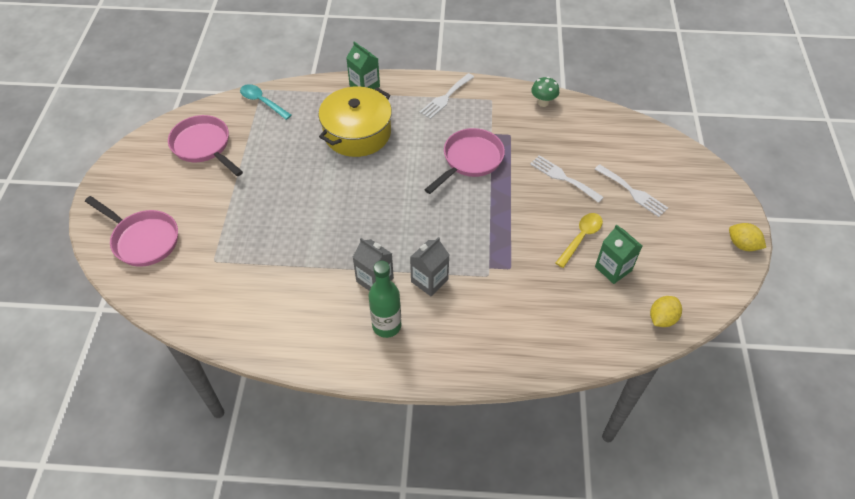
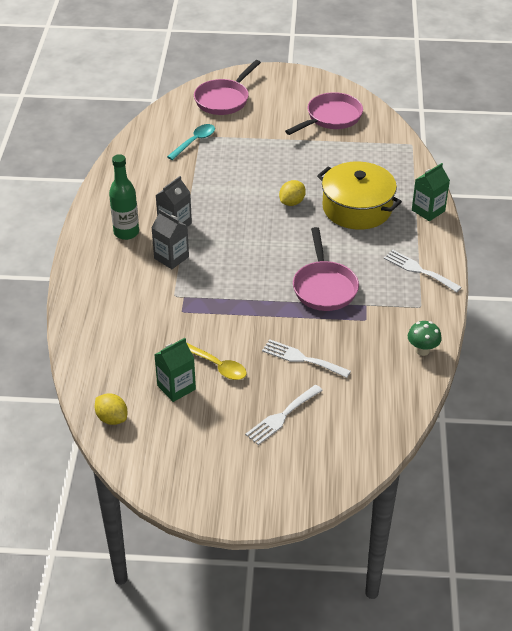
camera: 90 degrees right, 10 degrees down
(262, 102) = (394, 146): turquoise spoon -> turquoise spoon (194, 142)
(470, 160) = (324, 287): pink pan -> pink pan turned 45 degrees clockwise
(563, 178) = (302, 359): white fork -> white fork turned 105 degrees counterclockwise
(742, 245) = (202, 506): yellow lemon -> yellow lemon (292, 202)

